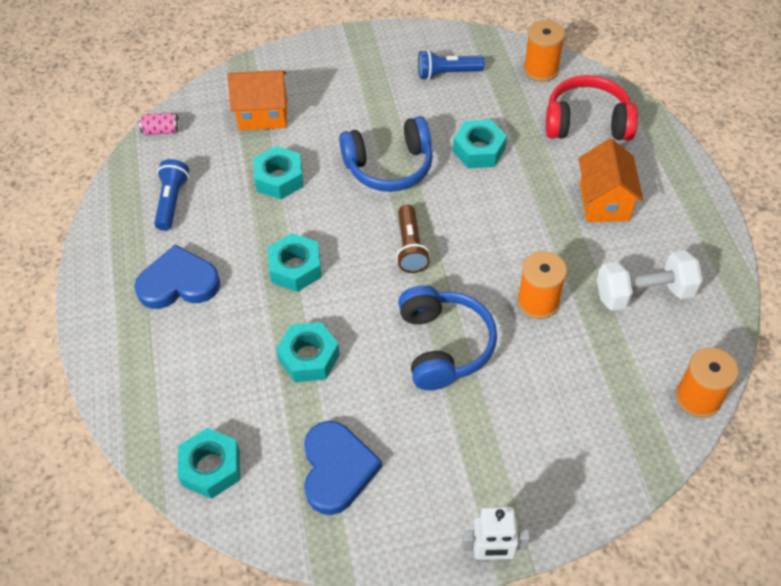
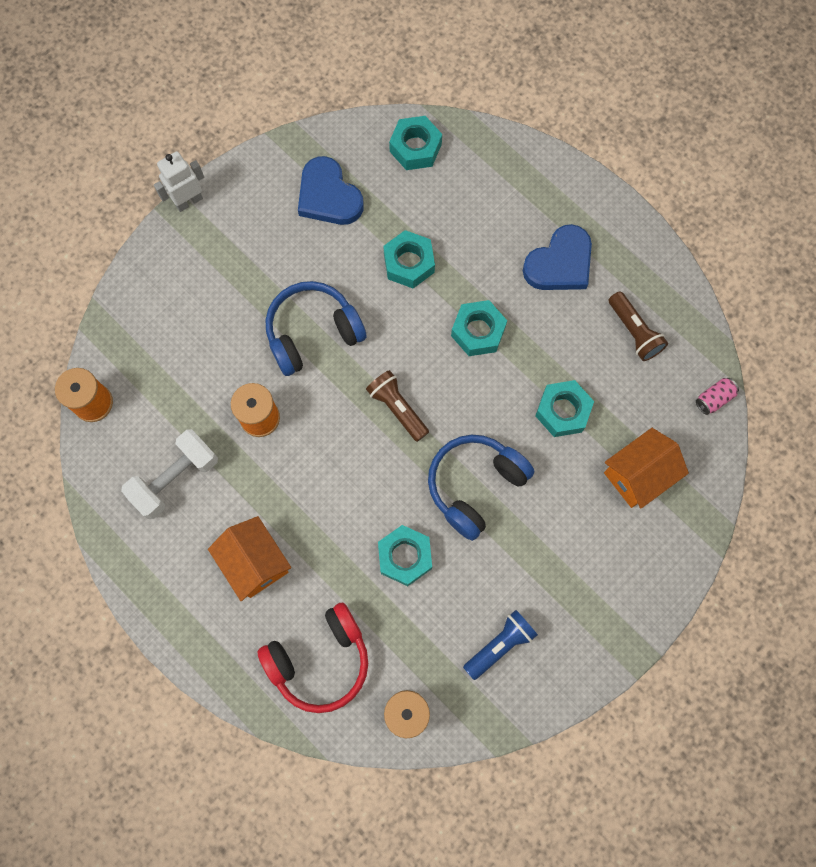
camera: 145 degrees right, 20 degrees up
(172, 201) = (634, 332): blue flashlight -> brown flashlight
(443, 345) = (313, 333): blue headphones -> blue headphones turned 105 degrees clockwise

